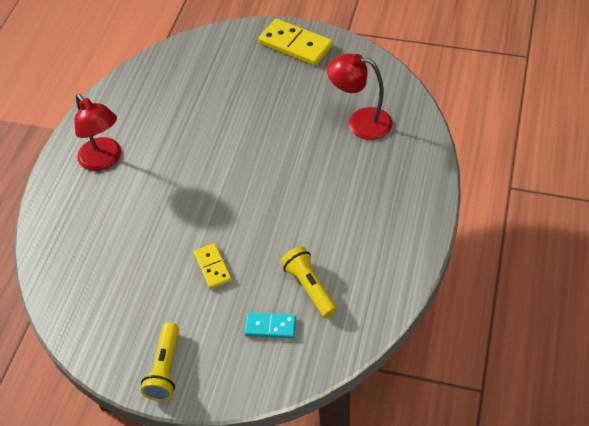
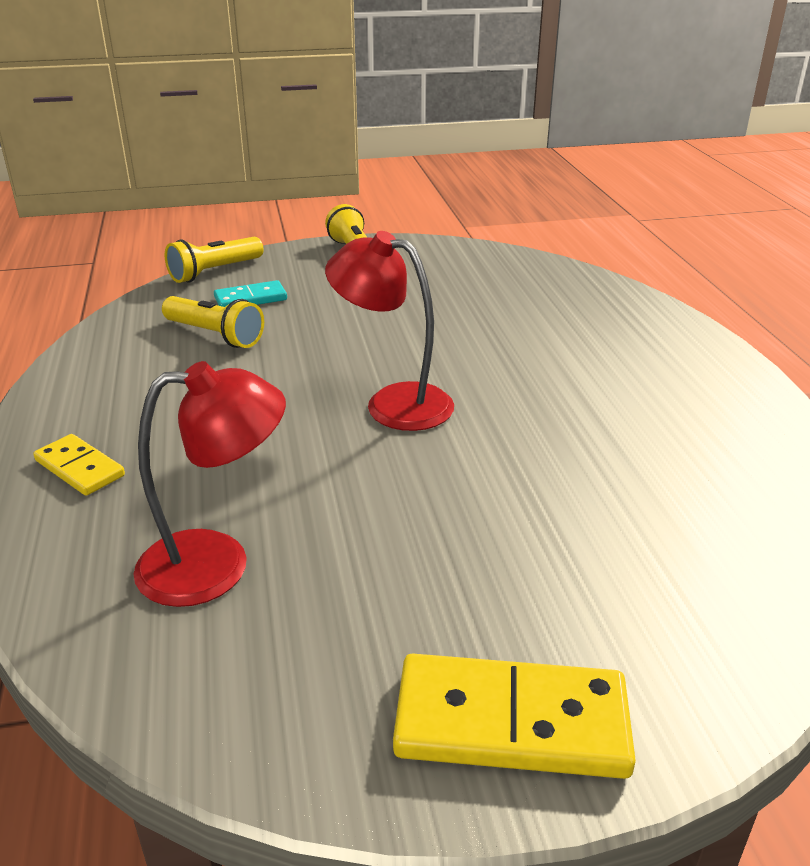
camera: 150 degrees right, 20 degrees down
(104, 160) = (662, 377): red lamp -> red lamp (393, 403)
(213, 267) = (368, 322): yellow domino -> yellow domino (79, 468)
(280, 380) = (214, 272): none -> yellow flashlight

